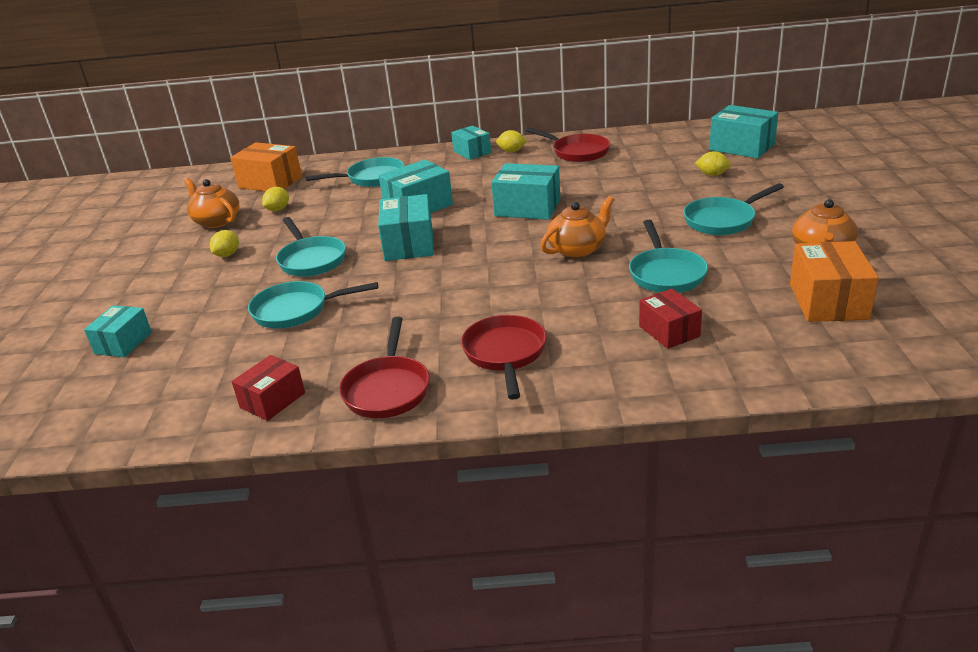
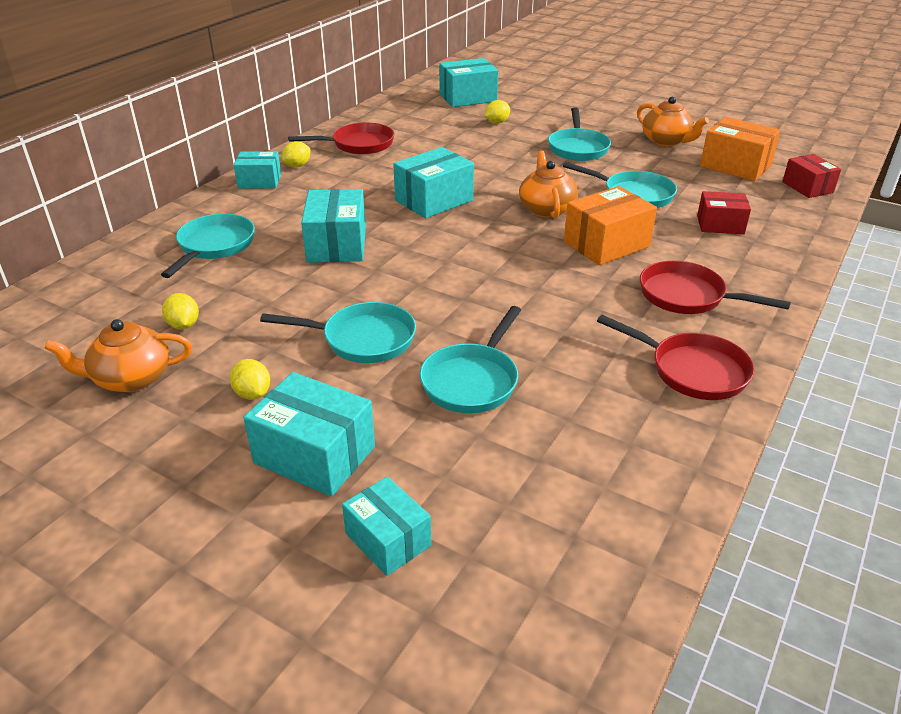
camera: 60 degrees left, 5 degrees up
(270, 182) = (87, 309): orange box -> orange box (606, 244)
(272, 400) = (651, 445): red box -> red box (807, 187)
(409, 244) = (416, 275): turquoise box -> turquoise box (314, 455)

